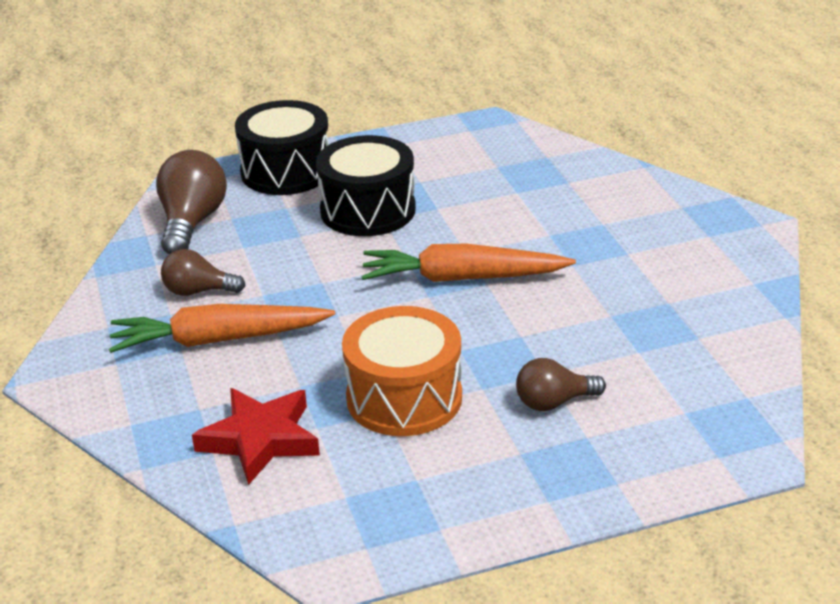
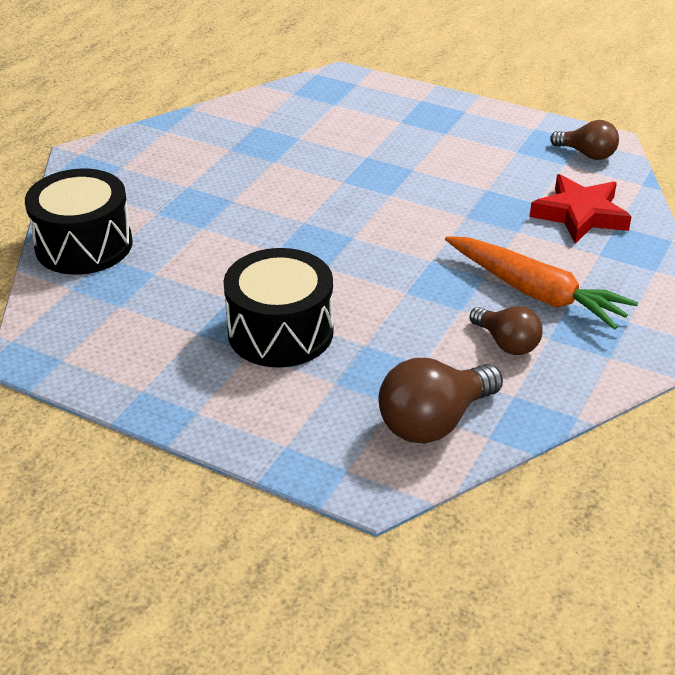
camera: 135 degrees left, 5 degrees up
(286, 171) = (277, 426): black drum -> black drum (84, 245)
(404, 398) = (465, 188): orange drum -> none
(462, 278) = (312, 234): orange carrot -> none
(553, 402) = (389, 142): brown light bulb -> brown light bulb (587, 154)

